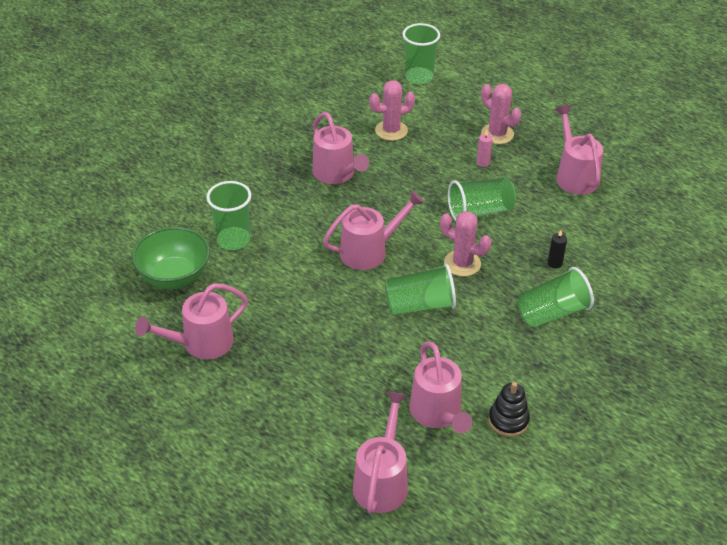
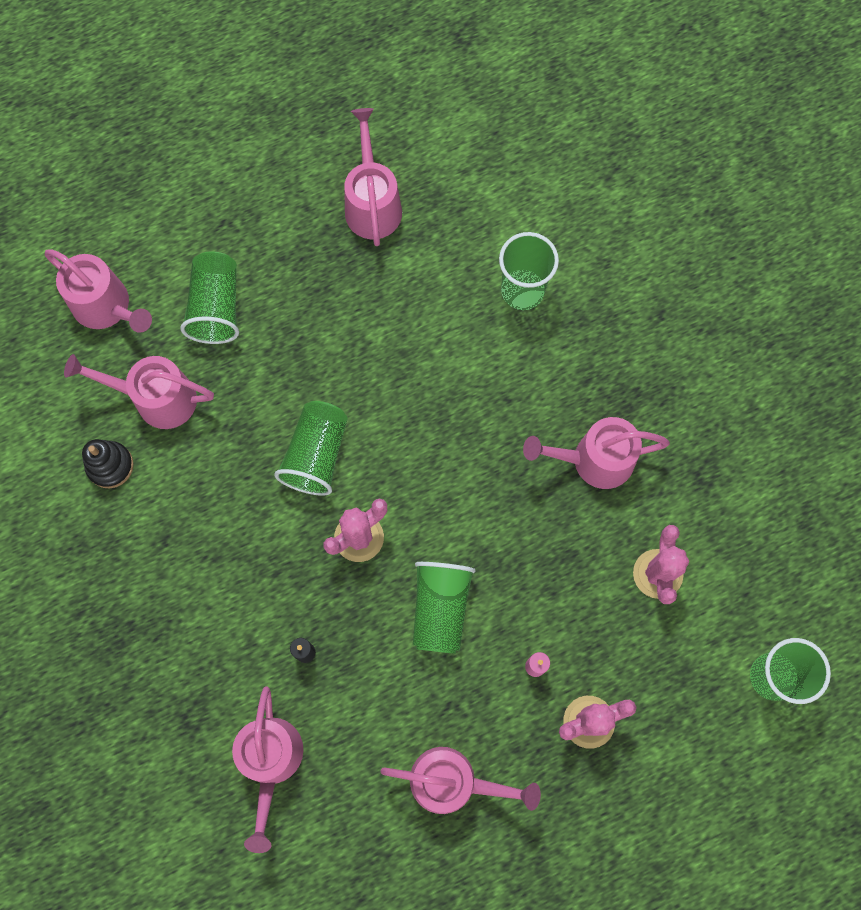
camera: 115 degrees right, 30 degrees up
(174, 277) = (488, 208): green bowl -> none
(370, 251) = (431, 438): pink watering can -> pink watering can (270, 762)
(552, 312) = (229, 601): green cup -> green cup (216, 307)

